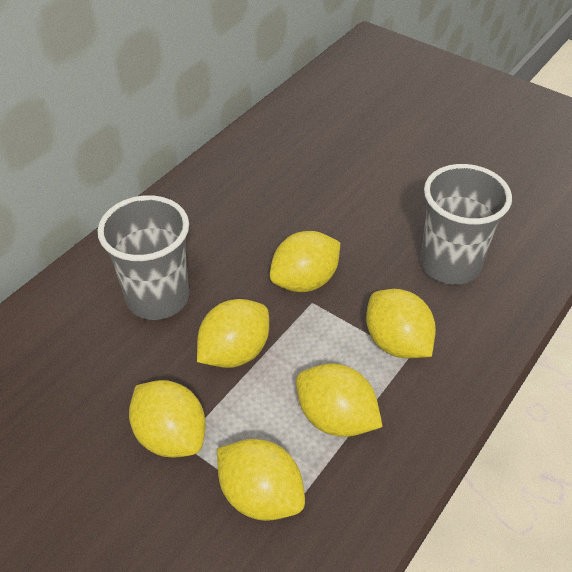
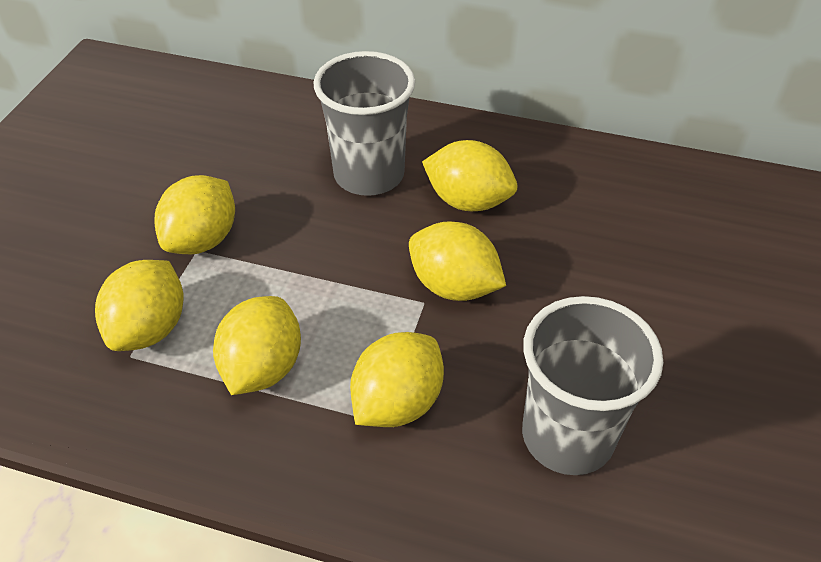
camera: 70 degrees right, 0 degrees up
(235, 352) = (322, 255): yellow lemon -> yellow lemon (468, 201)

